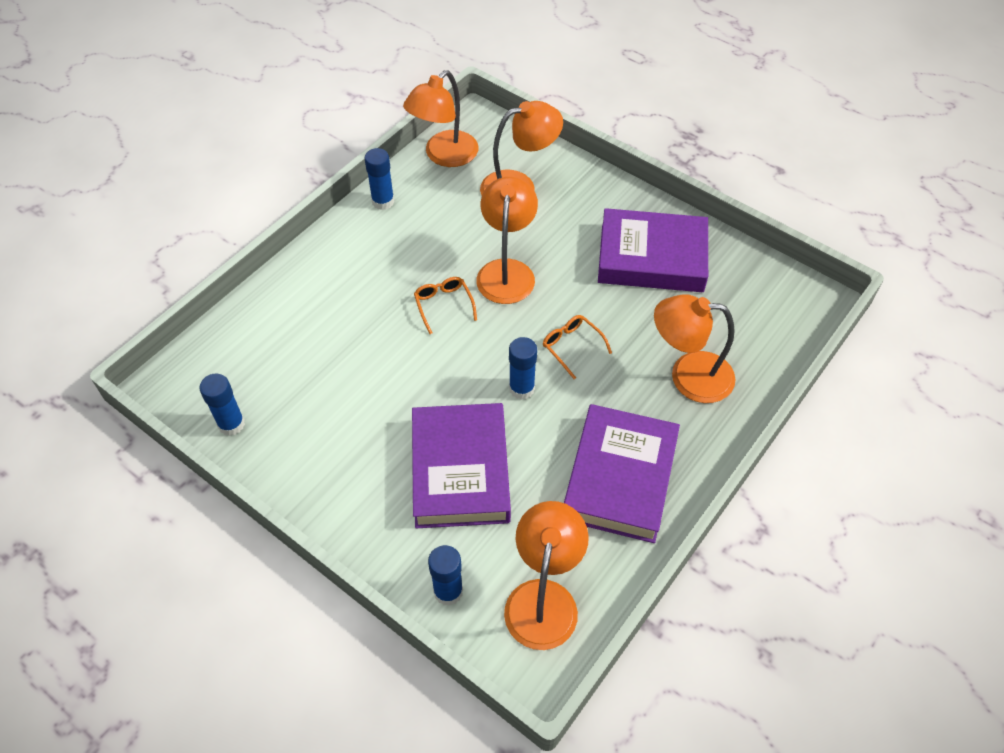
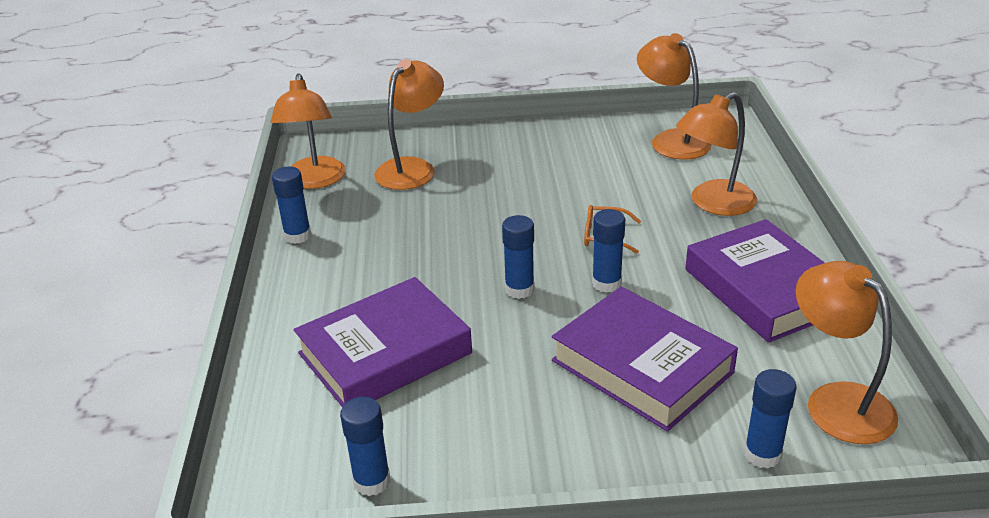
camera: 40 degrees left, 20 degrees down
(443, 305) = (458, 270): orange glasses -> none
(462, 350) = (519, 289): none -> blue glue stick
(507, 271) = (480, 221): orange lamp -> orange lamp (671, 140)
(651, 258) = (581, 156): purple book -> purple book (385, 353)

